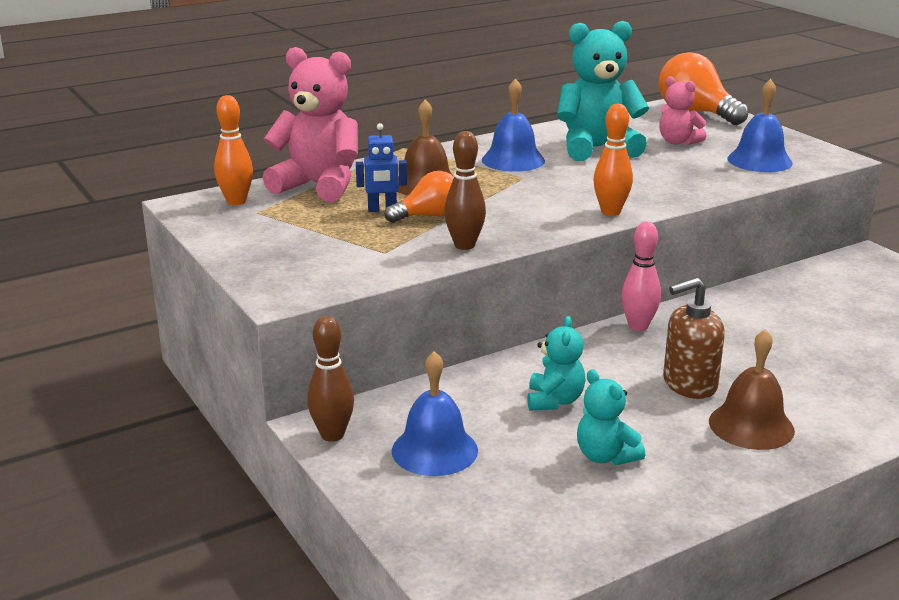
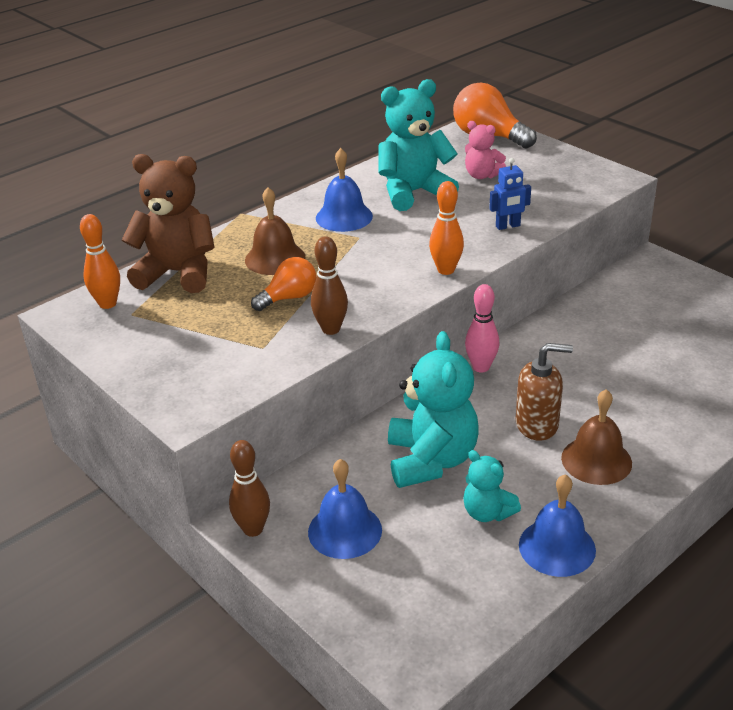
camera: 10 degrees left, 10 degrees up
(318, 186) = (178, 273): pink teddy bear -> brown teddy bear
(382, 210) = (245, 295): blue robot -> blue robot (508, 226)
(554, 401) = (431, 460): turquoise teddy bear -> turquoise teddy bear, size x1.84
(689, 385) = (537, 424): brown soap dispenser -> brown soap dispenser turned 150 degrees counterclockwise
(759, 160) = (556, 190): blue bell -> blue bell (557, 547)

